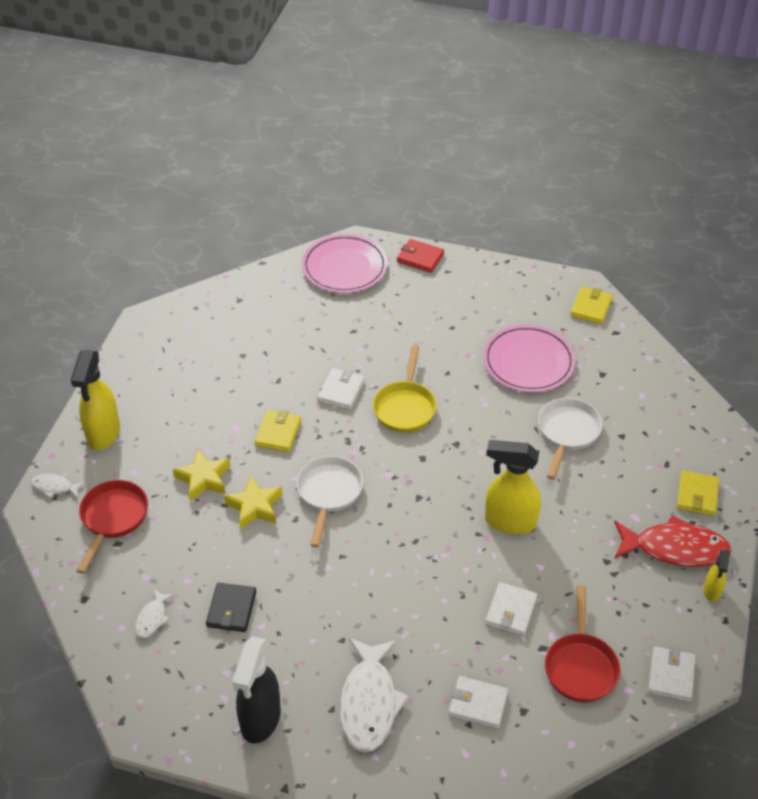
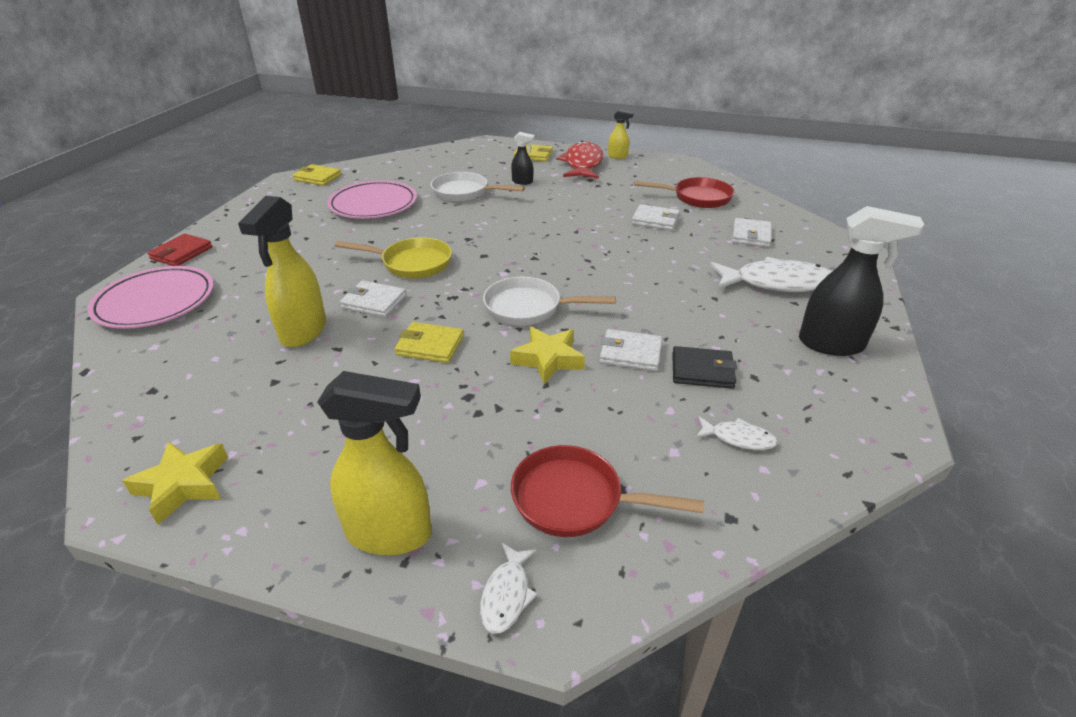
camera: 90 degrees left, 10 degrees down
(203, 479) = (500, 406): yellow star -> yellow star (183, 485)
(509, 521) = (562, 218): yellow spray bottle -> yellow spray bottle (303, 332)
(605, 485) = (522, 182): none -> black spray bottle
(671, 675) = (692, 171): white wallet -> white wallet (630, 353)

